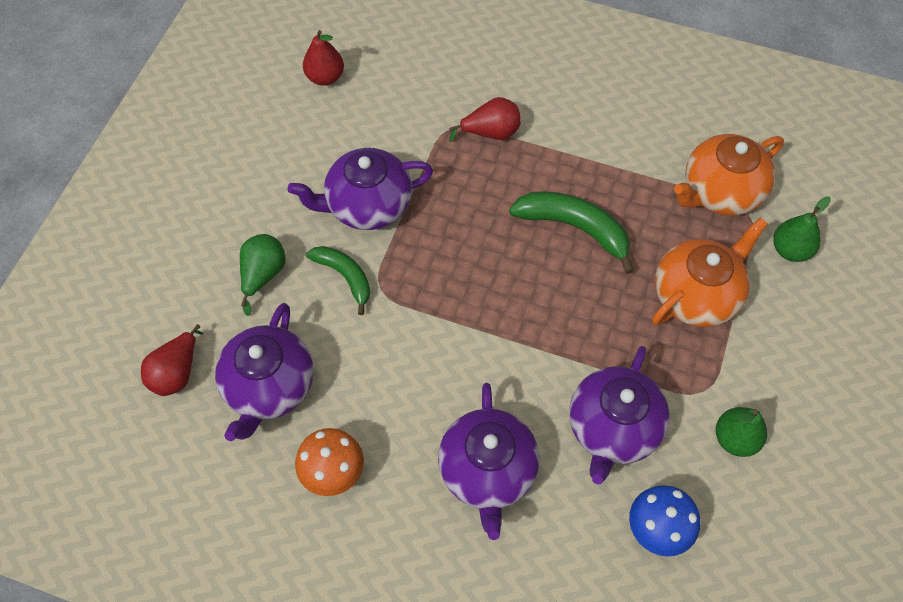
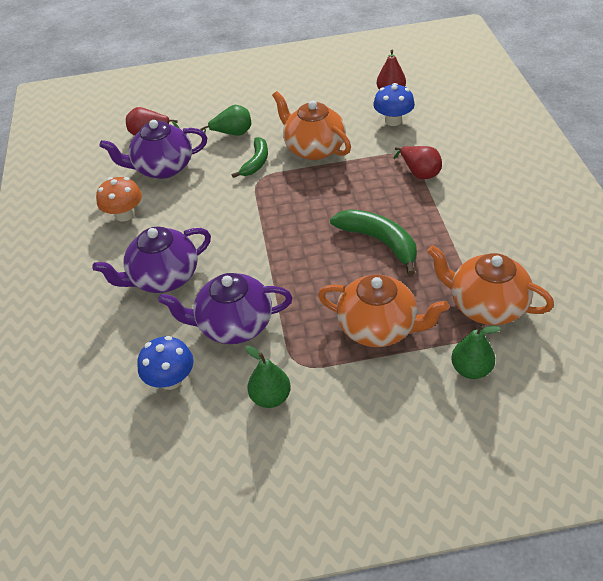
camera: 65 degrees right, 15 degrees down
(367, 205) = (314, 148): purple teapot -> orange teapot
(380, 104) = (393, 120): none -> blue mushroom
(574, 228) = (379, 242): green banana -> green banana turned 45 degrees counterclockwise

